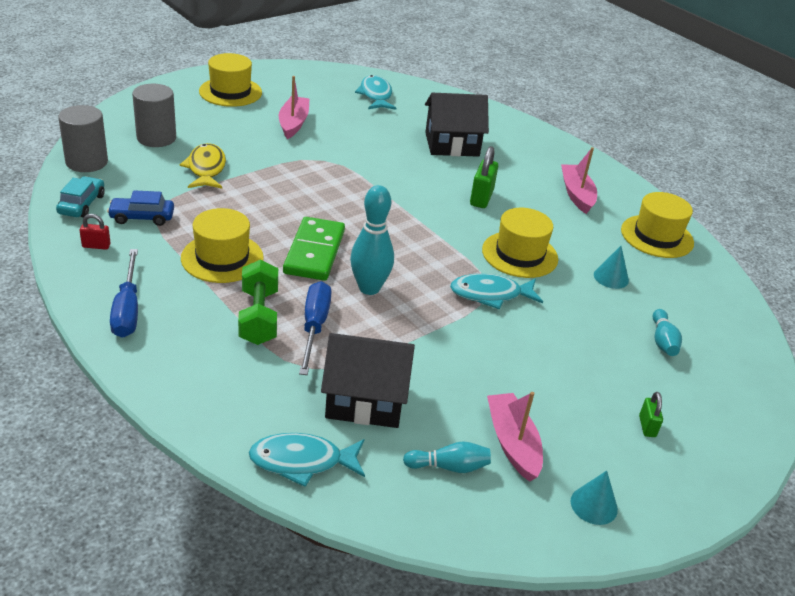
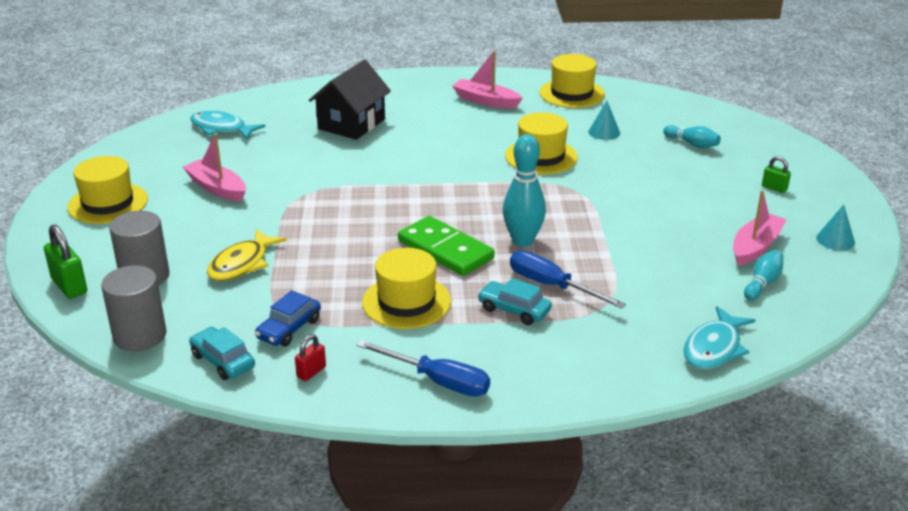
camera: 50 degrees left, 5 degrees down
(206, 169) = (242, 264): yellow fish -> yellow fish turned 90 degrees counterclockwise
(258, 317) = (514, 310): green dumbbell -> turquoise car
(365, 400) = (663, 293): black house -> none
(481, 198) = (447, 142): green padlock -> green padlock (69, 286)
(490, 294) = (580, 189): turquoise fish -> none
(512, 443) = (755, 247): pink boat -> pink boat turned 105 degrees clockwise

